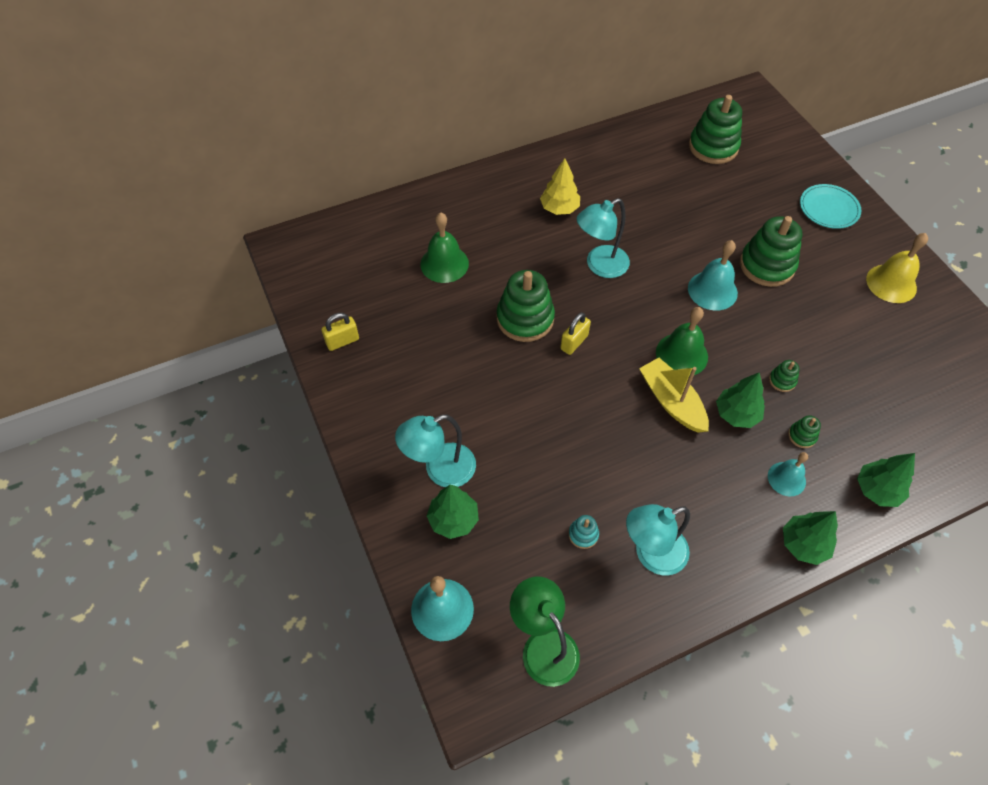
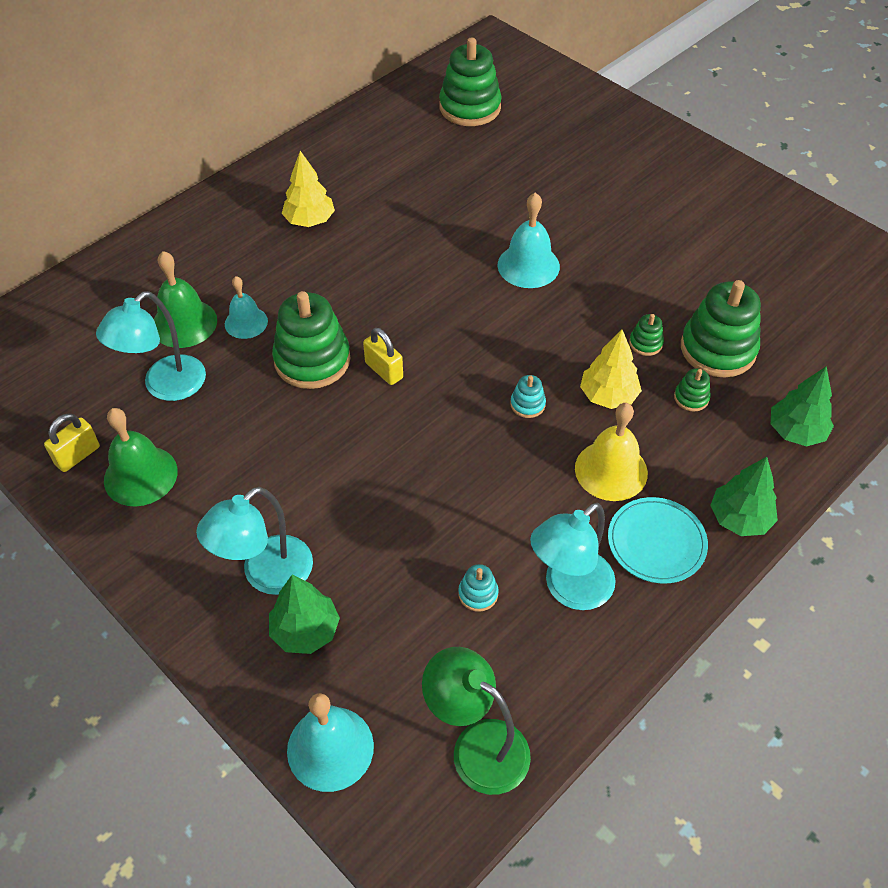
camera: 20 degrees left, 5 degrees down
(574, 342) = (384, 370): yellow padlock -> yellow padlock turned 60 degrees counterclockwise
(600, 266) = (383, 273): turquoise lamp -> turquoise lamp (165, 386)
(672, 401) = (527, 404): yellow boat -> turquoise stacking toy
(681, 354) = (519, 347): green bell -> green bell (140, 475)
(736, 414) = (608, 396): green tree -> yellow tree
(767, 265) = (580, 221): green stacking toy -> green stacking toy (718, 349)
(786, 479) = (692, 451): turquoise bell -> turquoise bell (246, 322)
(829, 208) = (625, 142): turquoise plate -> turquoise plate (656, 542)
(891, 283) = (724, 204): yellow bell -> yellow bell (611, 470)

